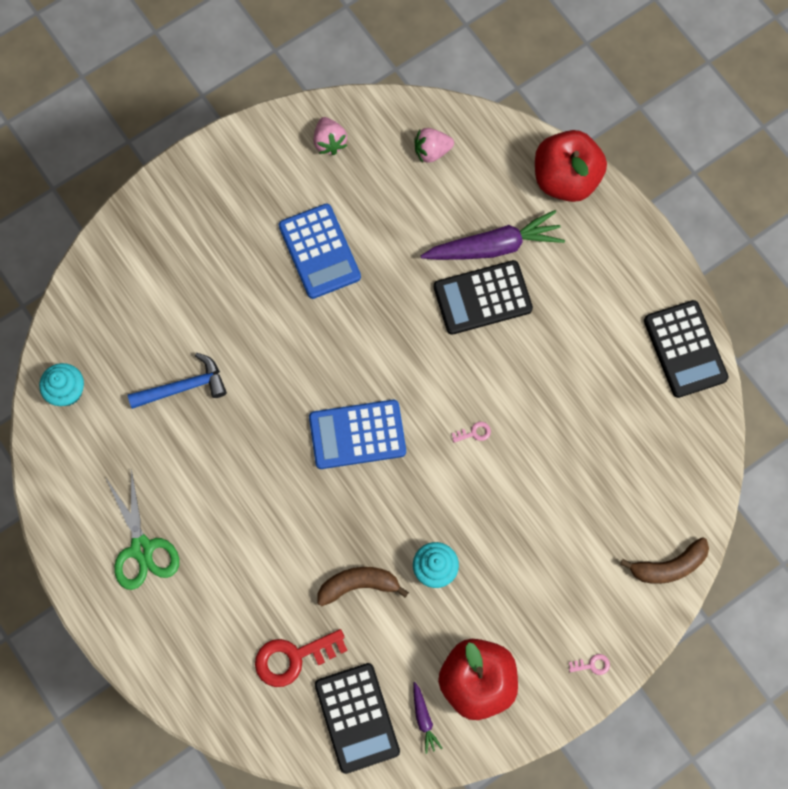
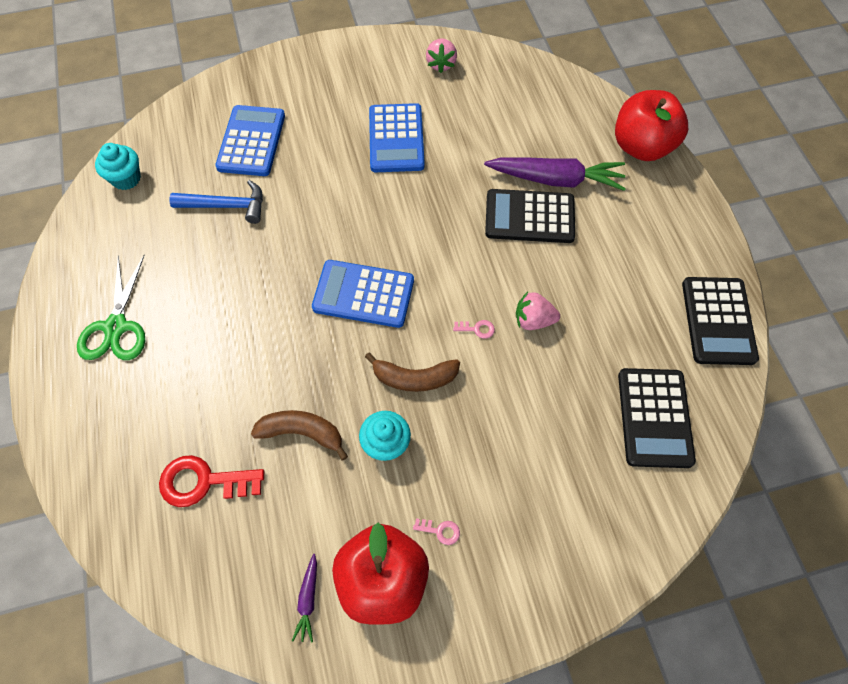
camera: 20 degrees right, 10 degrees down
(173, 305) = (251, 141): none -> blue calculator
(357, 718) = (238, 570): black calculator -> black calculator (654, 418)
(432, 151) = (527, 94): pink strawberry -> pink strawberry (533, 320)
(592, 665) = (518, 610): pink key -> pink key (440, 531)
(669, 566) = (640, 531): brown banana -> brown banana (414, 378)

